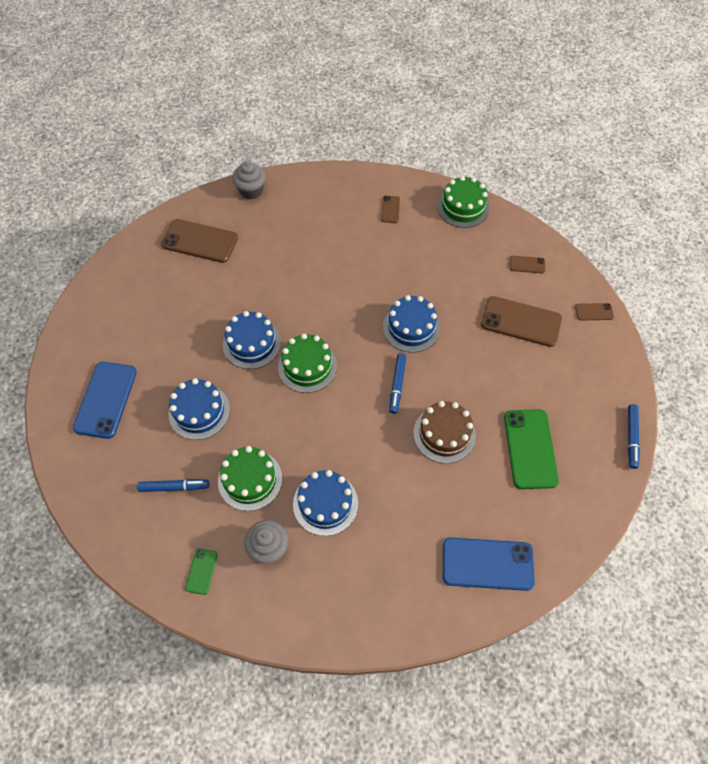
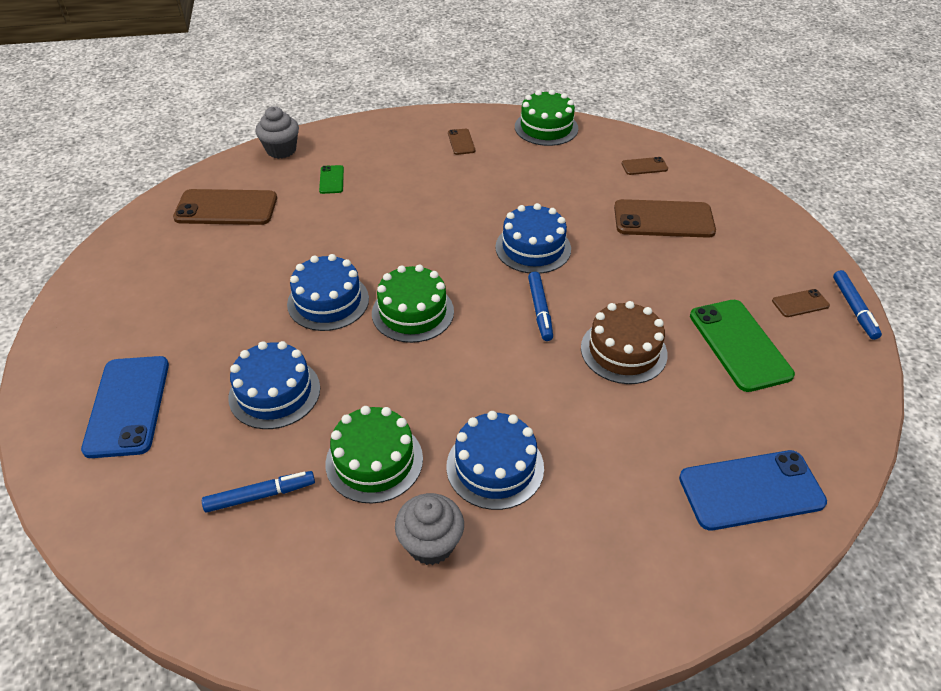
camera: 15 degrees left, 15 degrees down
(201, 571) = (334, 602): green phone -> green phone (331, 180)
(594, 312) = (743, 196): brown phone -> brown phone (800, 303)

